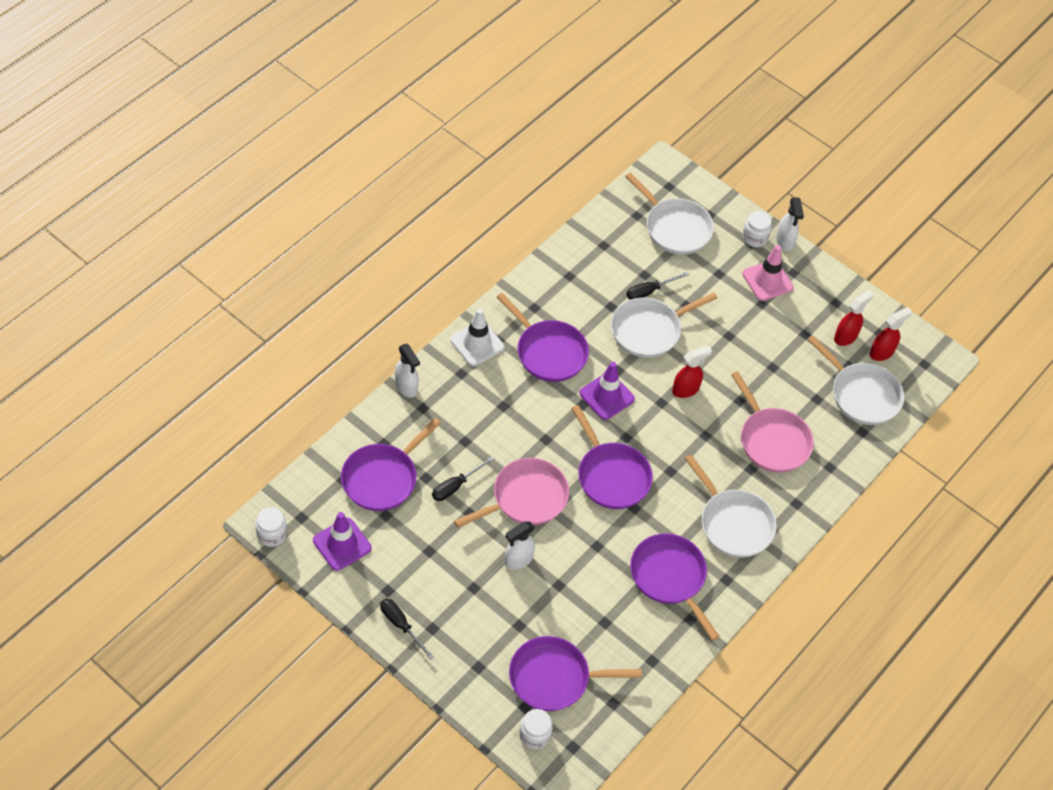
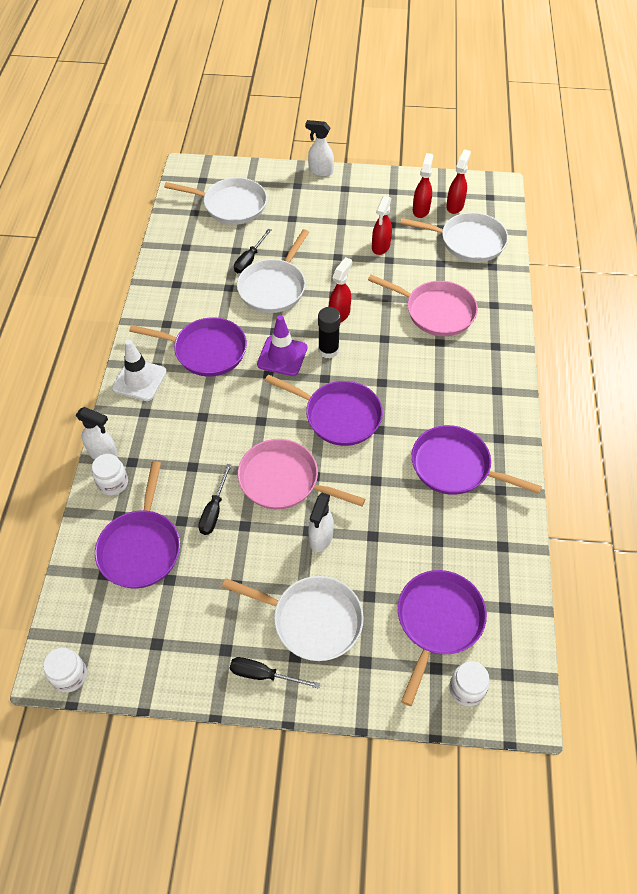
camera: 30 degrees left, 0 degrees up
(342, 544) = (148, 636): purple traffic cone -> none
(525, 498) = (283, 480): pink pan -> pink pan turned 90 degrees counterclockwise
(554, 677) = (438, 622): purple pan -> purple pan turned 150 degrees clockwise
(649, 415) = (328, 350): none -> black glue stick
(733, 523) = (464, 391): white pan -> white pan (312, 620)
(754, 238) = (296, 180): white jar -> white jar (113, 483)
(767, 280) = (331, 203): pink traffic cone -> none
(776, 350) = (380, 247): none -> red spray bottle
(785, 241) = (320, 171): white spray bottle -> white spray bottle turned 150 degrees clockwise

